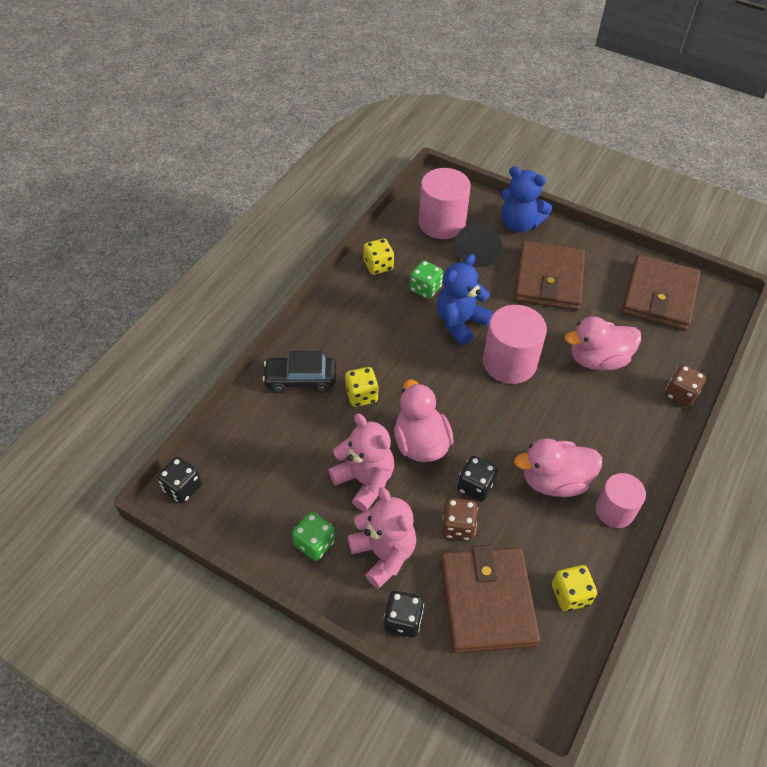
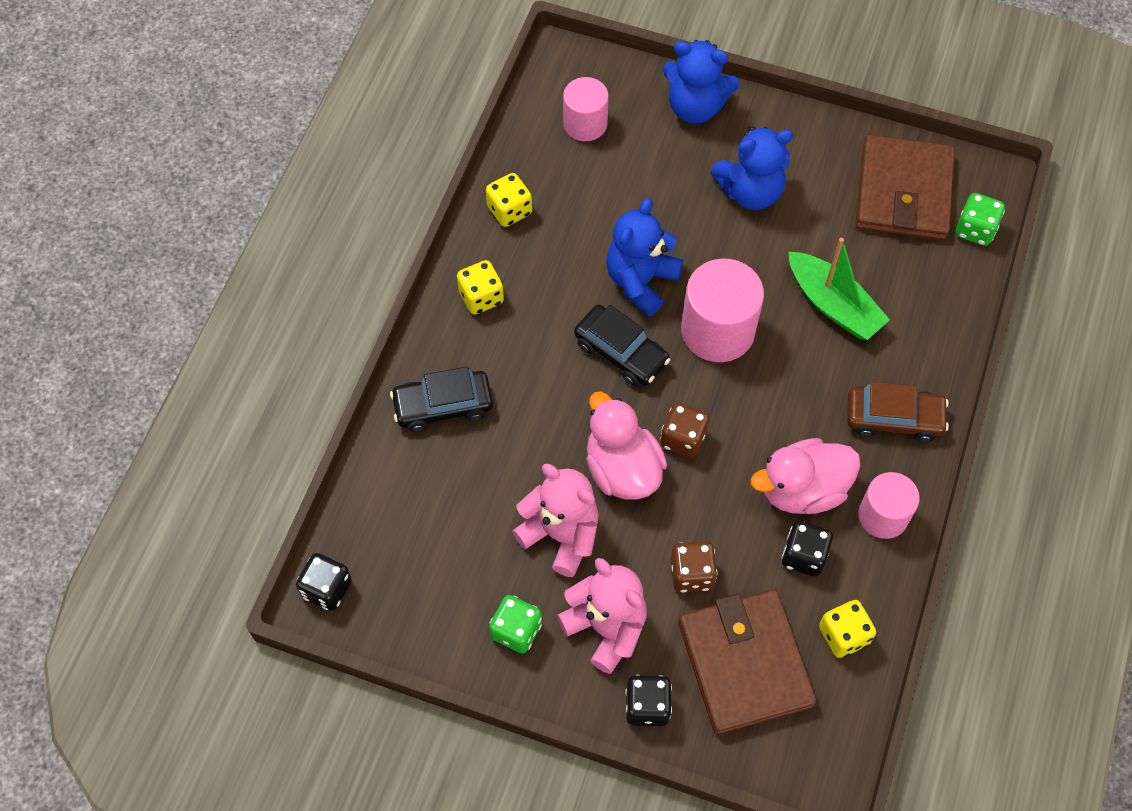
camera: 10 degrees left, 10 degrees up
(362, 395) = (530, 415): yellow dice -> yellow dice (481, 297)
(425, 289) = (583, 236): green dice -> green dice (975, 229)
(436, 365) = (621, 352): none -> black car
(442, 223) = (585, 124): pink cylinder -> pink cylinder, size x0.64
(475, 486) = (704, 516): black dice -> black dice (804, 556)
(478, 251) = (645, 161): black cone -> none
(549, 279) = (750, 191): brown wallet -> blue teddy bear
(597, 359) = (833, 305): pink duck -> green boat
(632, 443) = (893, 418): none -> brown car
(680, 394) = (947, 337): brown dice -> brown dice (683, 439)

